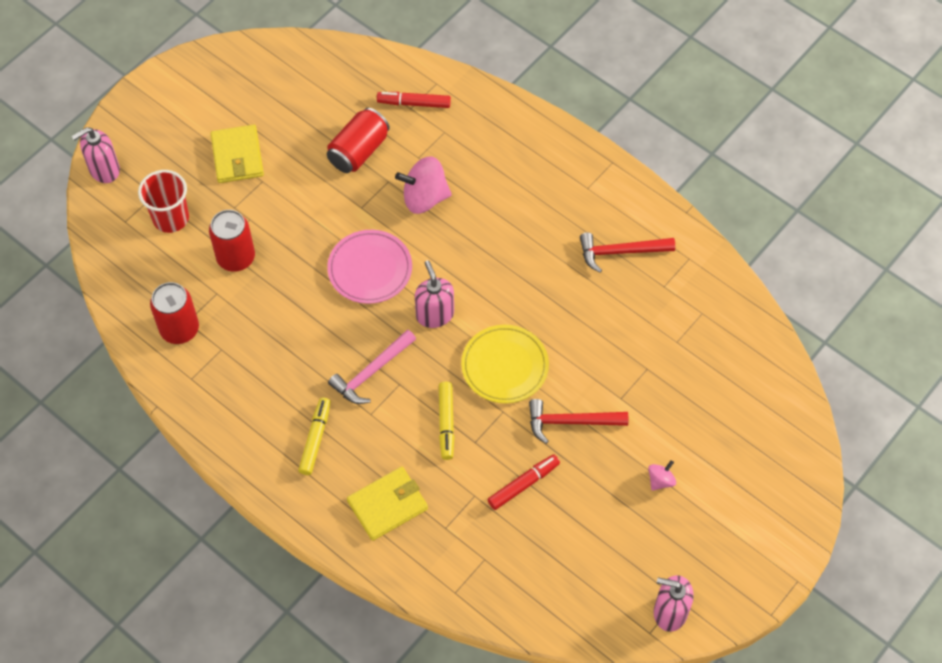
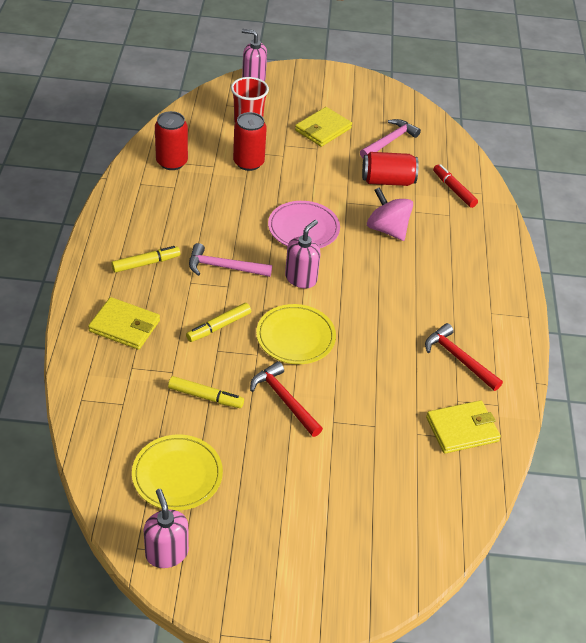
camera: 50 degrees right, 15 degrees down
(302, 109) = (389, 141): none -> pink hammer
(523, 484) = (205, 397): red marker -> yellow marker
(595, 558) = (177, 475): none -> yellow plate
(660, 480) = (283, 485): pink spinning top -> none
(695, 304) = (462, 429): none -> yellow wallet

